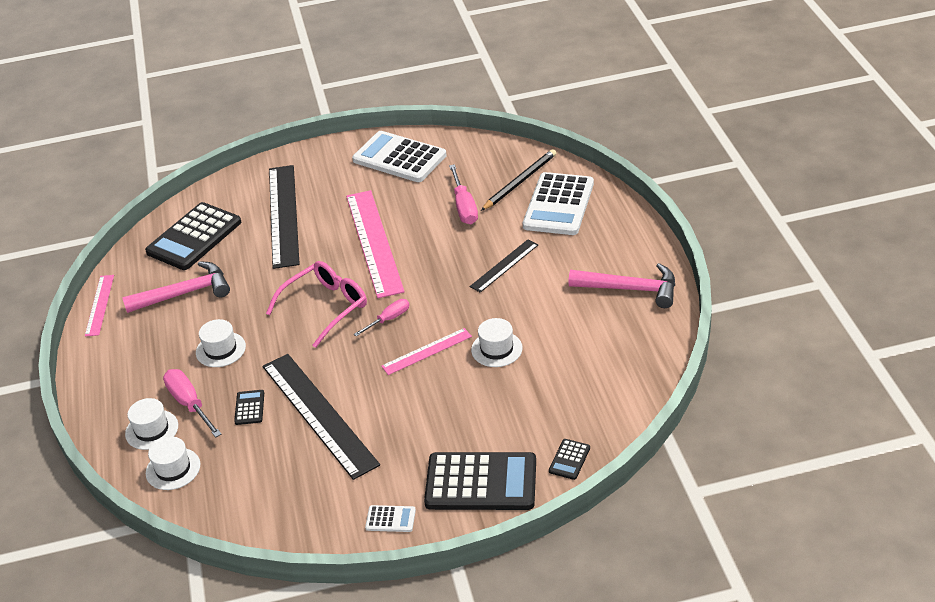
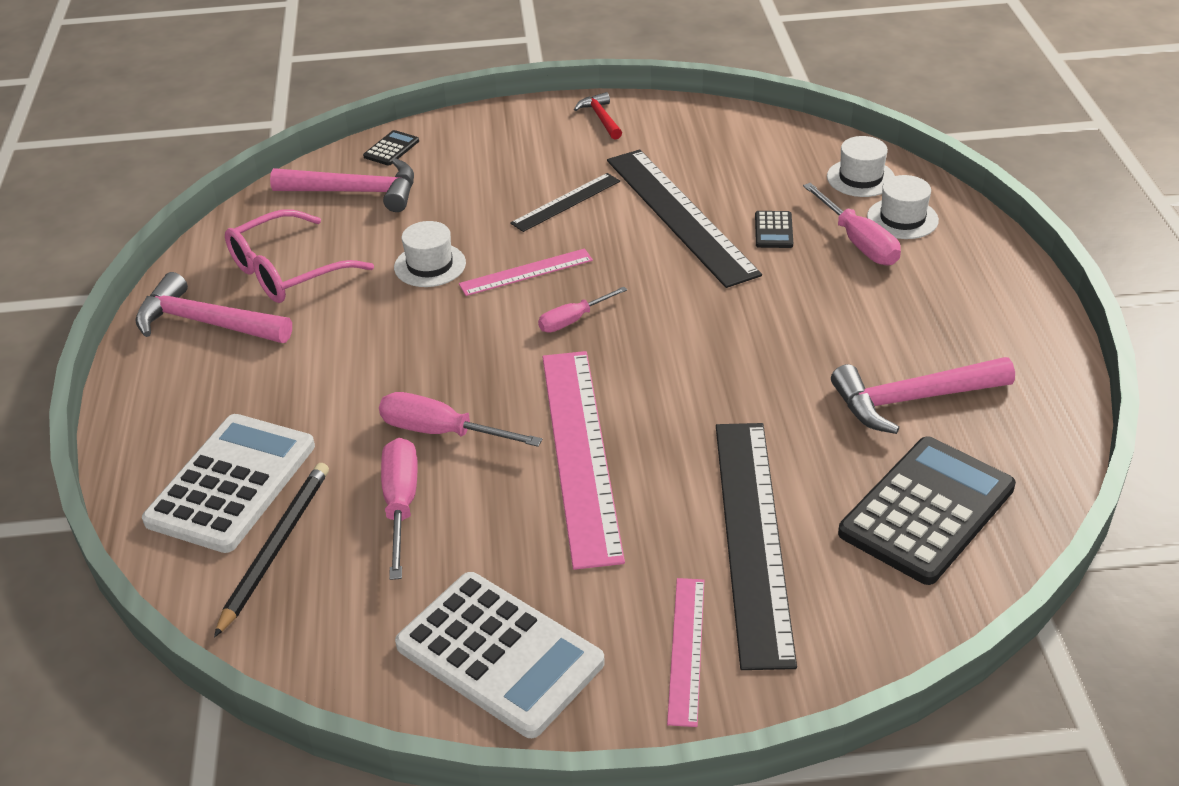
camera: 175 degrees left, 0 degrees up
(99, 305) = (1060, 397): pink ruler -> pink ruler (686, 649)
(220, 349) = (829, 305): white hat -> none
(326, 307) = (669, 349): pink glasses -> pink glasses (287, 271)
(390, 519) = (601, 118): white calculator -> red hammer
(454, 243) = (441, 432): none -> pink screwdriver
(481, 482) = (496, 138): black calculator -> none
(504, 265) = (373, 382): black ruler -> black ruler (566, 202)
(520, 182) = (276, 547): black pencil -> black pencil turned 150 degrees clockwise
(579, 408) = (355, 192): none -> pink hammer

